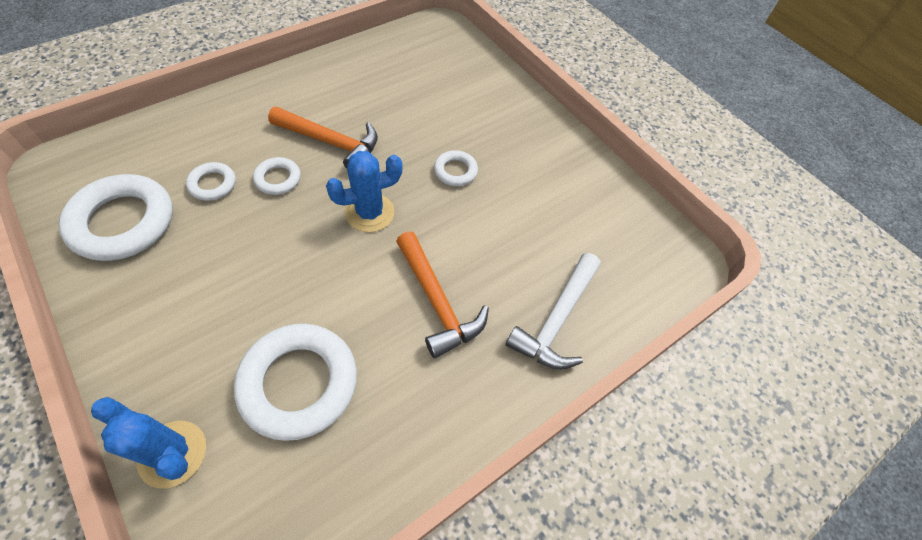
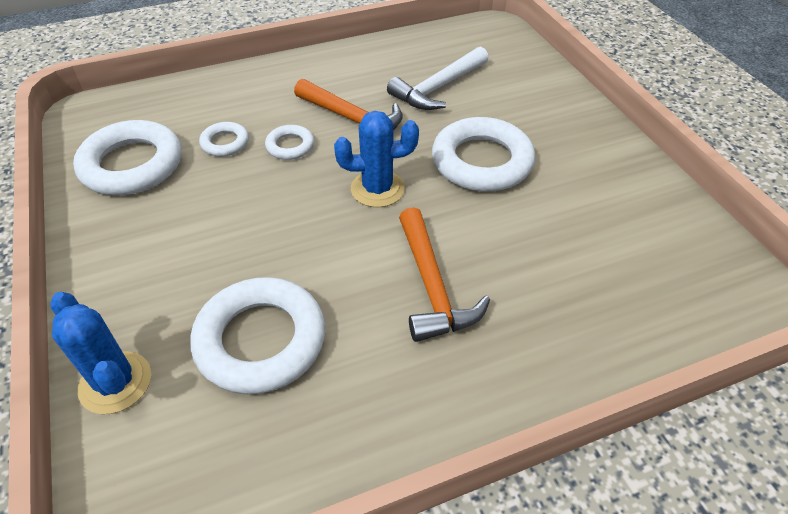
camera: 20 degrees right, 10 degrees down
(455, 171) = (482, 161): white ring -> white ring, size x2.03
(557, 319) = (573, 329): white hammer -> white hammer (438, 88)

